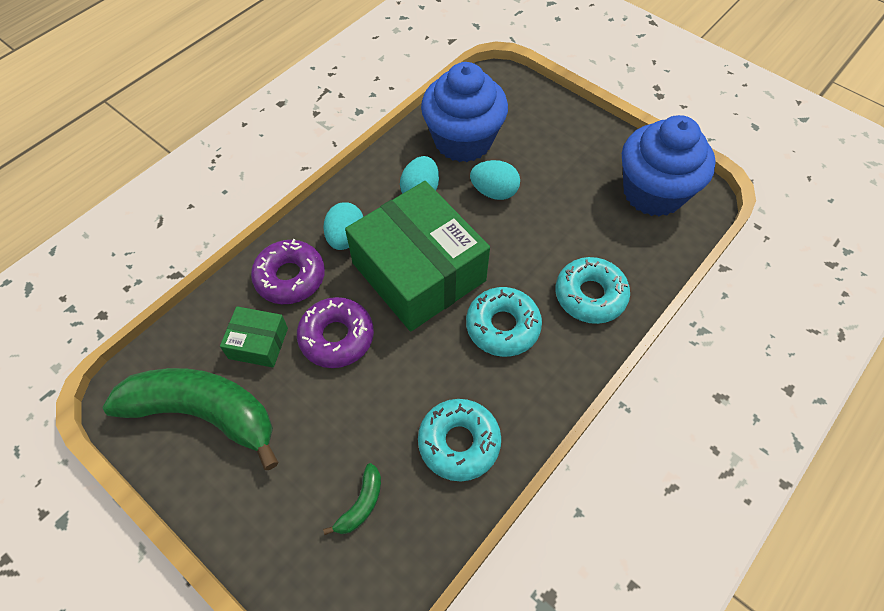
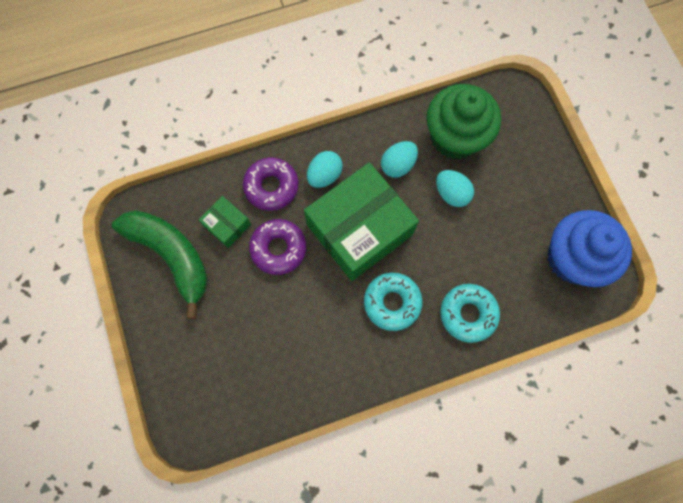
camera: 30 degrees right, 15 degrees up
(361, 504) = (234, 370): green banana -> none
(418, 272) = (359, 229): green box -> green box turned 60 degrees clockwise
(459, 442) = (315, 366): turquoise donut -> none
(463, 141) = (455, 137): blue cupcake -> green cupcake

